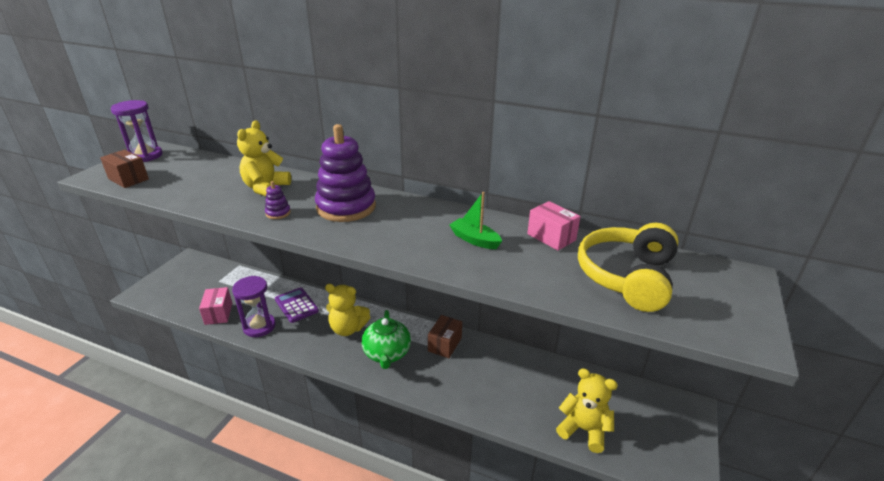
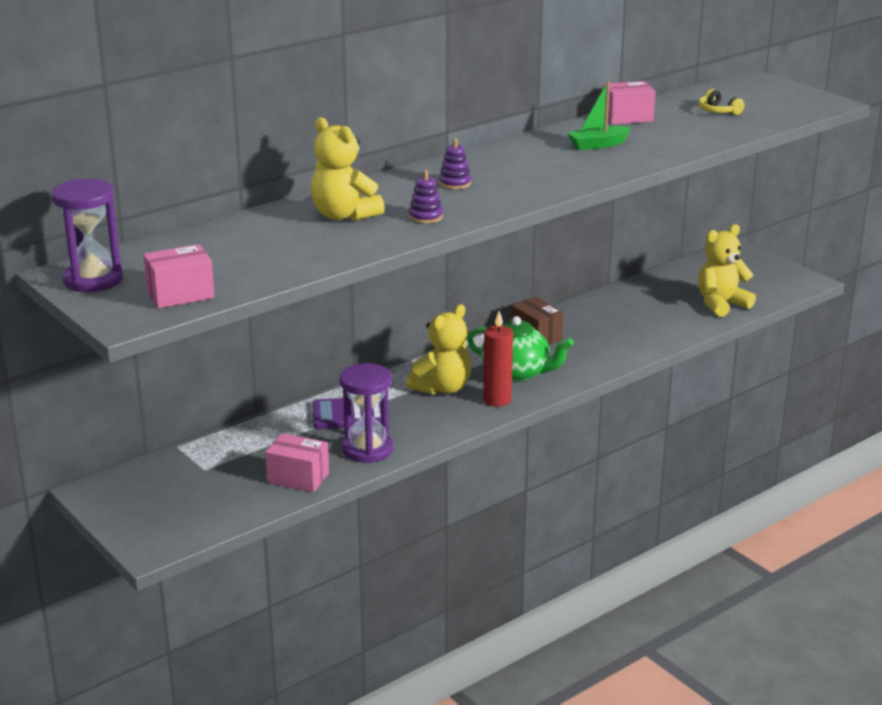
camera: 60 degrees left, 5 degrees down
(128, 179) = (180, 294): brown box -> pink box
(345, 357) = (497, 400): none -> red candle
(346, 207) = (455, 183): purple stacking toy -> purple stacking toy, size x0.40
(627, 277) = (718, 111): yellow headphones -> yellow headphones, size x0.40

